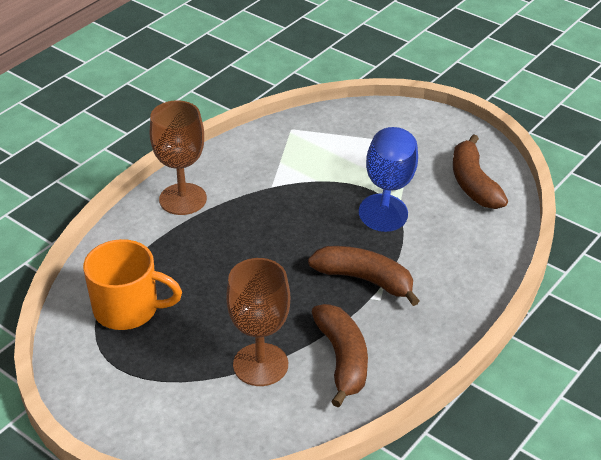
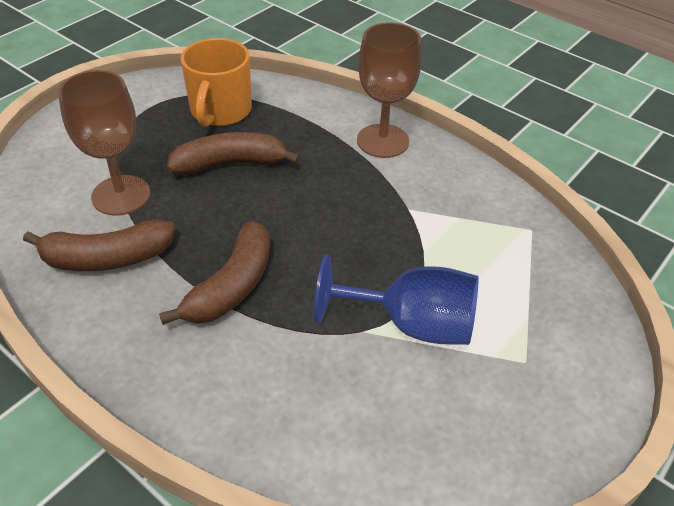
camera: 90 degrees right, 5 degrees up
(473, 183) = (432, 436): brown banana -> brown banana (230, 164)

